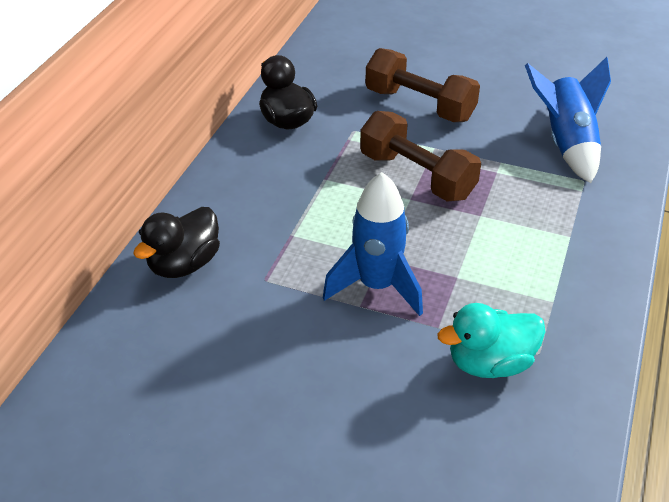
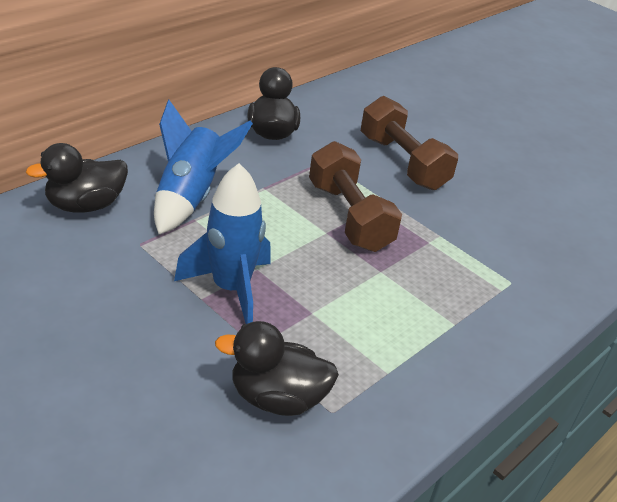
camera: 20 degrees right, 5 degrees down
(490, 363) = (277, 398): turquoise duck -> black duck
(566, 144) = (519, 245): blue rocket -> blue rocket (190, 197)

